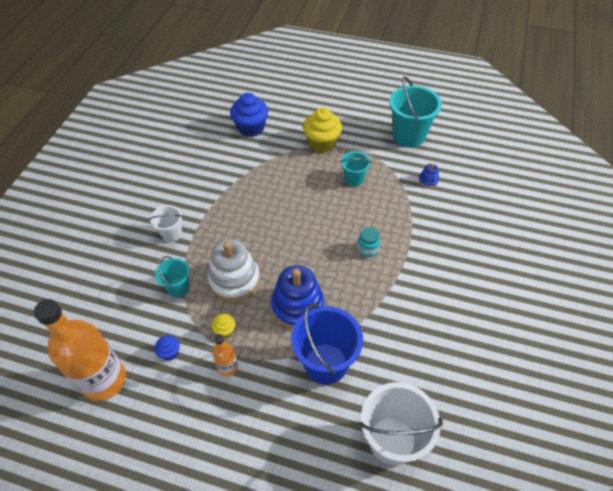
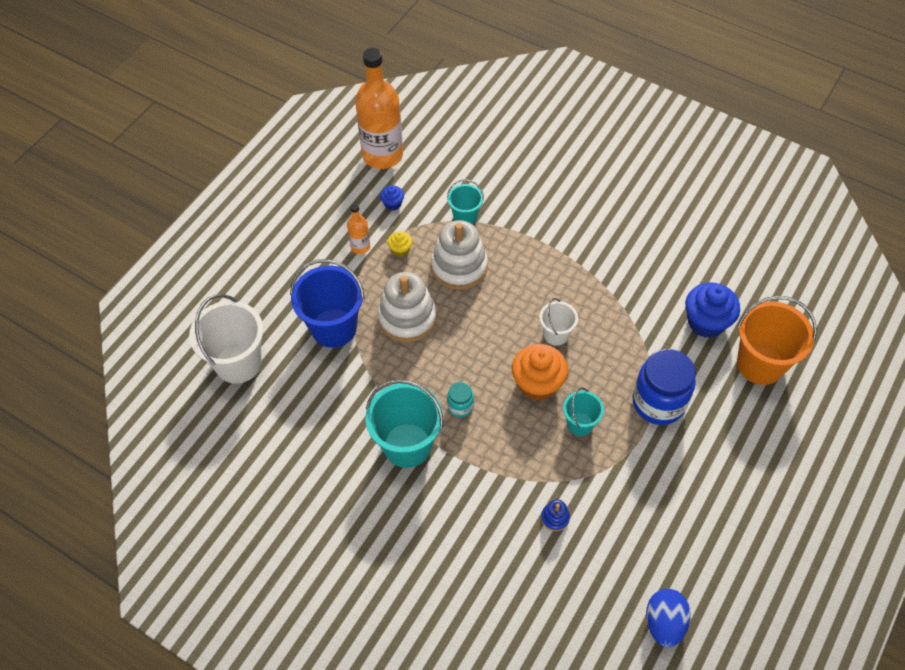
camera: 105 degrees right, 5 degrees up
(172, 234) = (540, 218): white bucket -> white bucket (556, 334)
(276, 101) = (760, 364): none -> orange bucket
(297, 306) = (407, 318): blue stacking toy -> white stacking toy
(322, 143) = (658, 402): yellow cupcake -> blue jar
(331, 207) = (537, 384): none -> orange cupcake
(409, 136) = (652, 524): turquoise bucket -> turquoise bucket (407, 445)
(466, 124) = (664, 623): none -> blue egg

